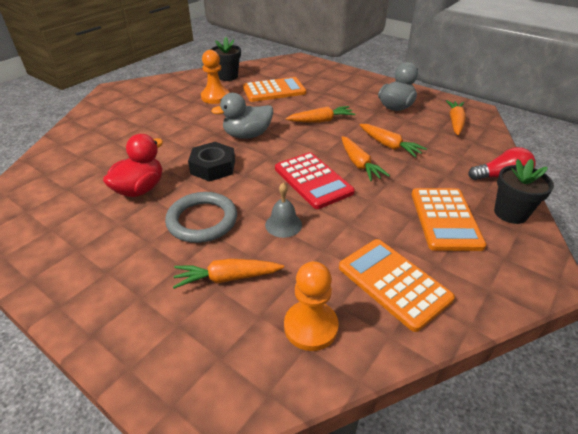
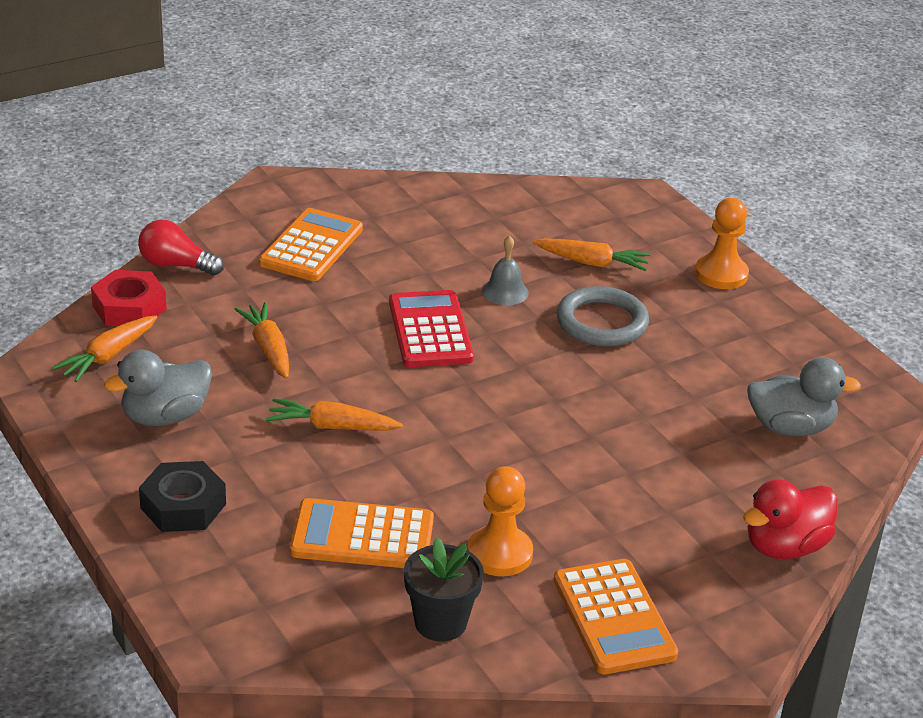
camera: 160 degrees left, 5 degrees down
(140, 189) = (678, 385): red duck -> red duck (785, 547)
(213, 167) = (563, 390): black nut -> black nut (183, 506)
(247, 135) = (482, 433): grey duck -> grey duck (790, 427)
(310, 327) = (530, 212): orange pawn -> orange pawn (721, 274)
(359, 164) = (344, 334): orange carrot -> none
(393, 283) = (429, 217): orange calculator -> orange calculator (614, 617)
(483, 146) = (129, 308): none -> red nut
(510, 213) = (229, 231): black flower pot -> none

